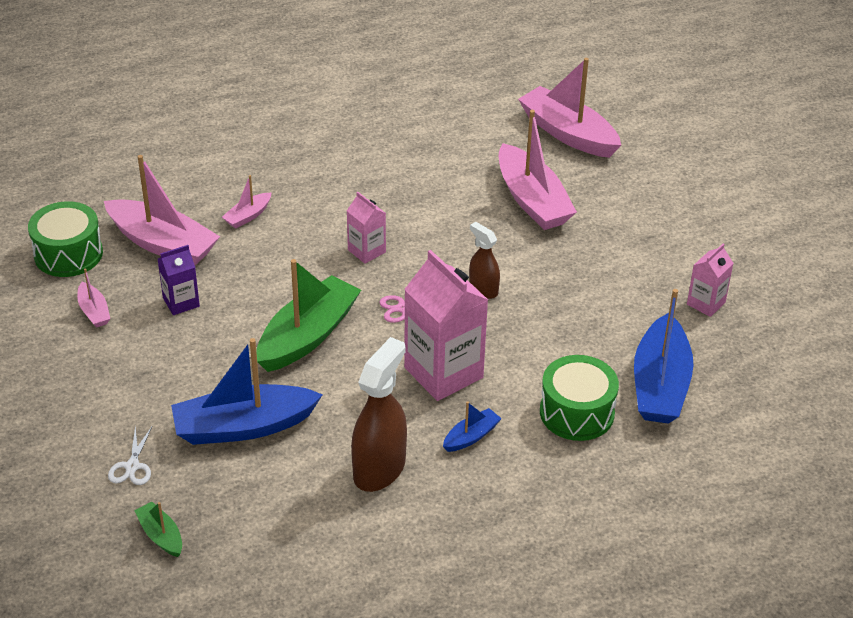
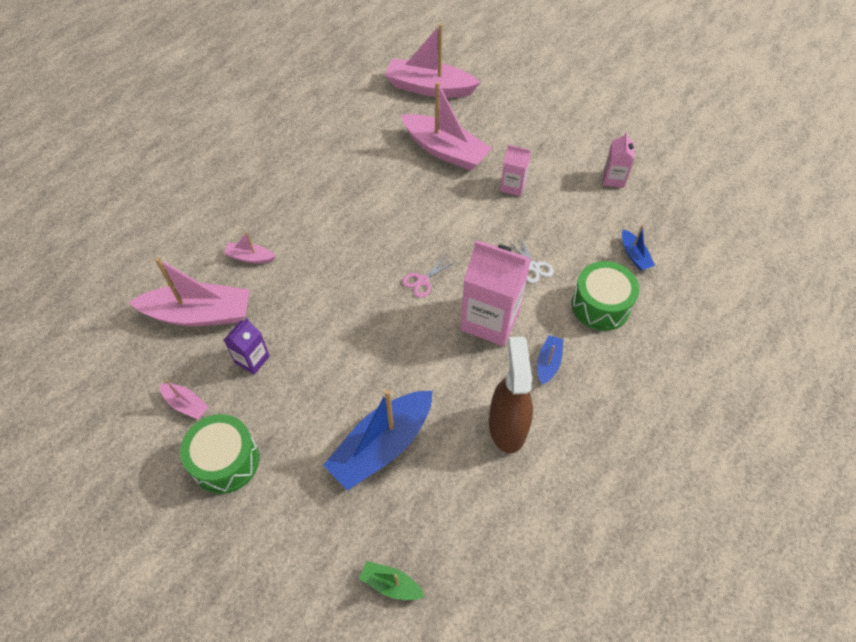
camera: 30 degrees left, 15 degrees up
(68, 254) = (126, 361): green drum -> green drum (225, 461)
(132, 466) = (321, 533): white scissors -> white scissors (533, 267)
(248, 216) = (250, 257): pink boat -> pink boat turned 90 degrees clockwise
(308, 335) = (371, 339): green boat -> none
(366, 251) = (361, 245): pink carton -> pink carton (513, 186)
(483, 289) = (466, 237): brown spray bottle -> none
(660, 385) = (634, 255): blue boat -> blue boat, size x0.47

